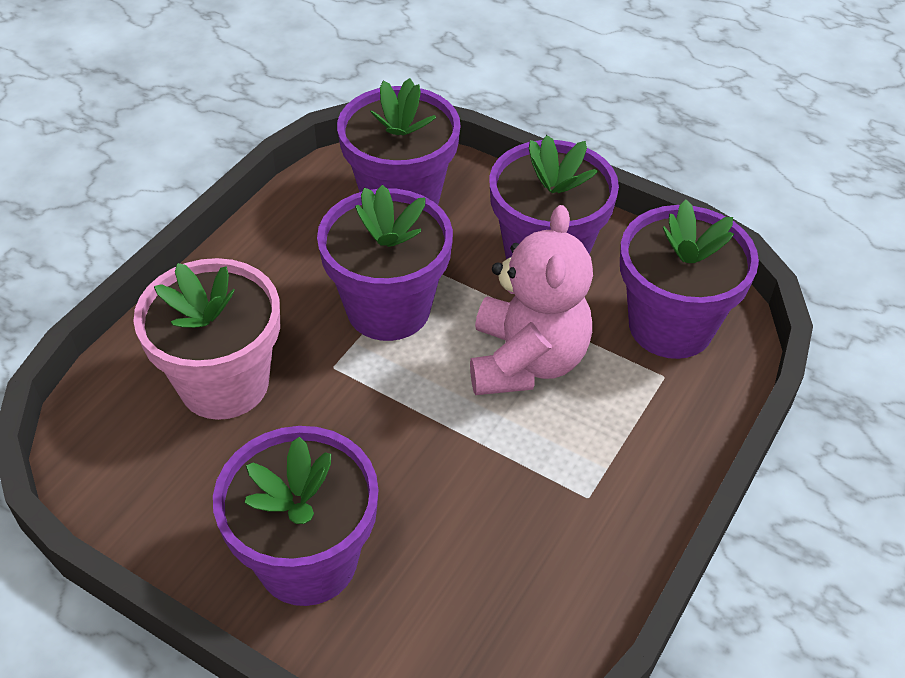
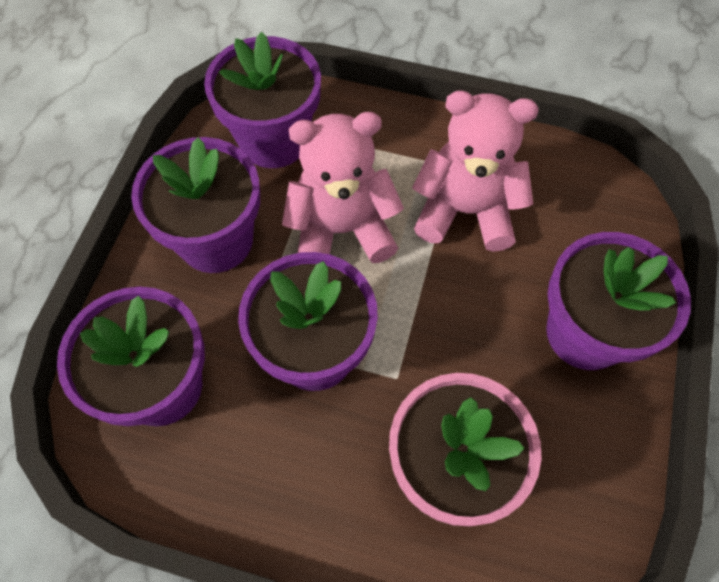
camera: 105 degrees left, 15 degrees up
(516, 489) = (465, 211): none -> pink teddy bear

